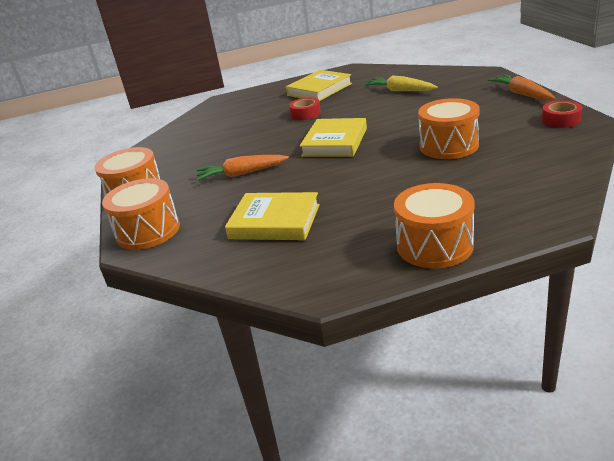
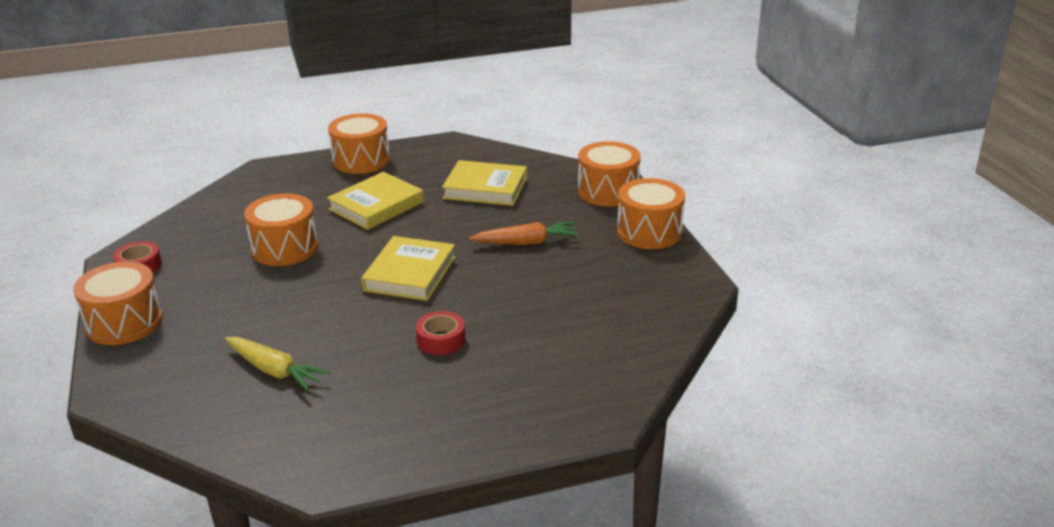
camera: 175 degrees right, 0 degrees up
(319, 89) = (407, 409): yellow book -> yellow book (376, 206)
(522, 94) = (124, 323): orange carrot -> orange drum

